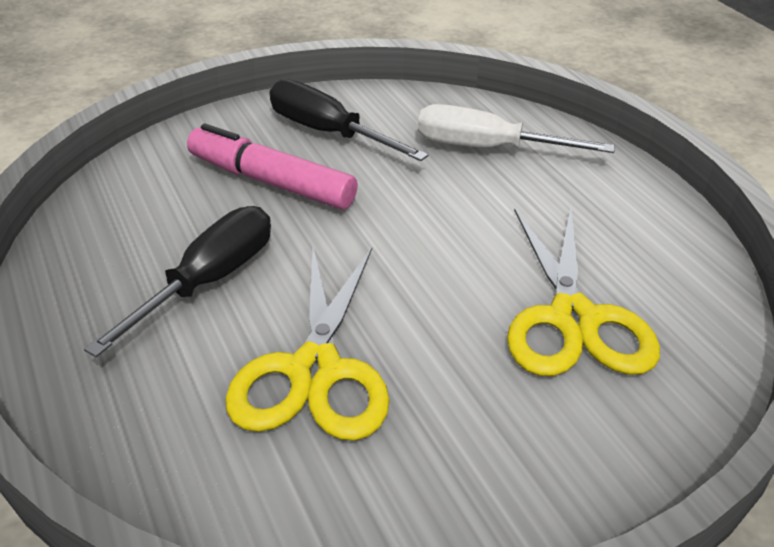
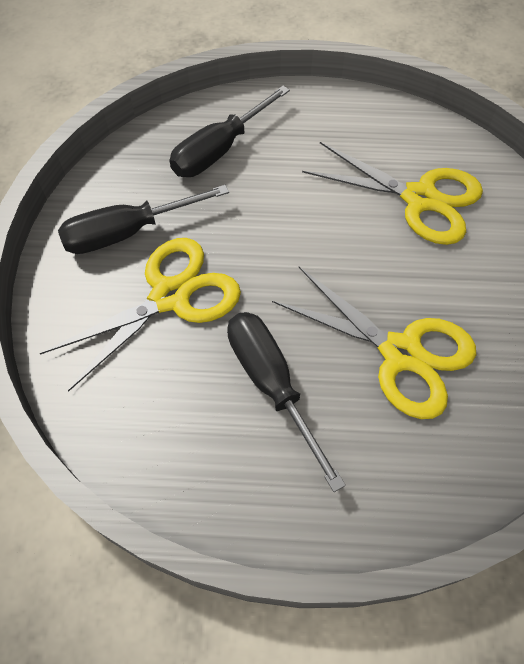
camera: 60 degrees left, 20 degrees up
(271, 182) = (170, 297): pink marker -> yellow scissors
(487, 148) = (220, 150): white screwdriver -> black screwdriver

